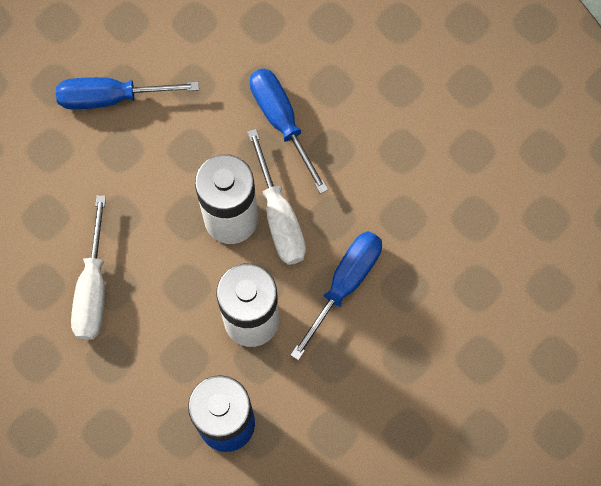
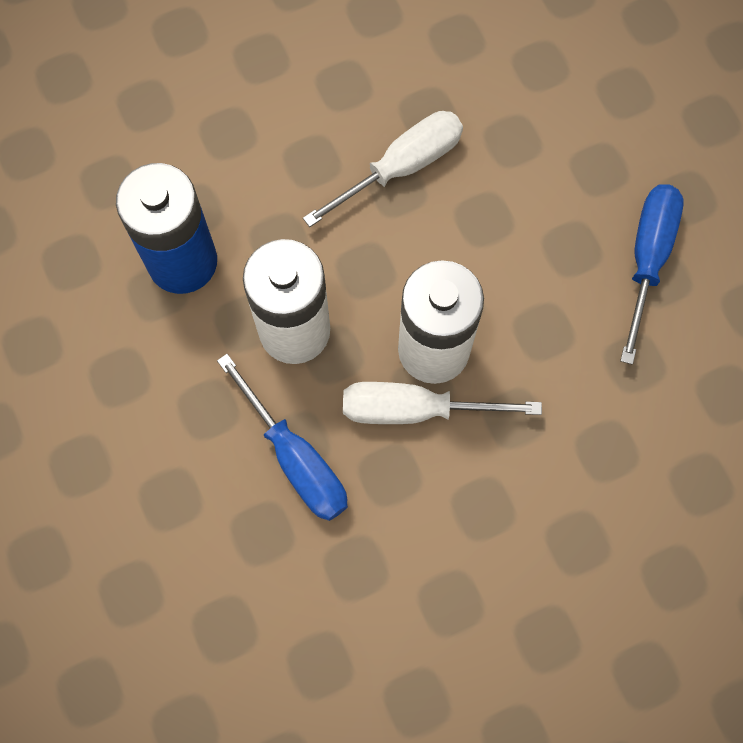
camera: 110 degrees right, 0 degrees up
(93, 289) = (402, 166): white screwdriver -> white screwdriver turned 120 degrees clockwise
(281, 121) = (547, 458): blue screwdriver -> none

